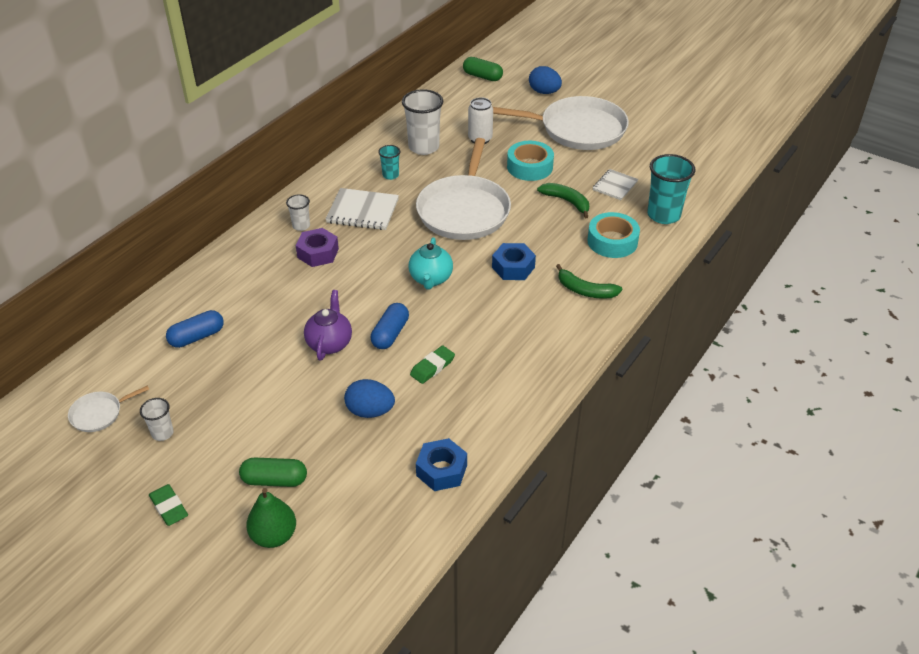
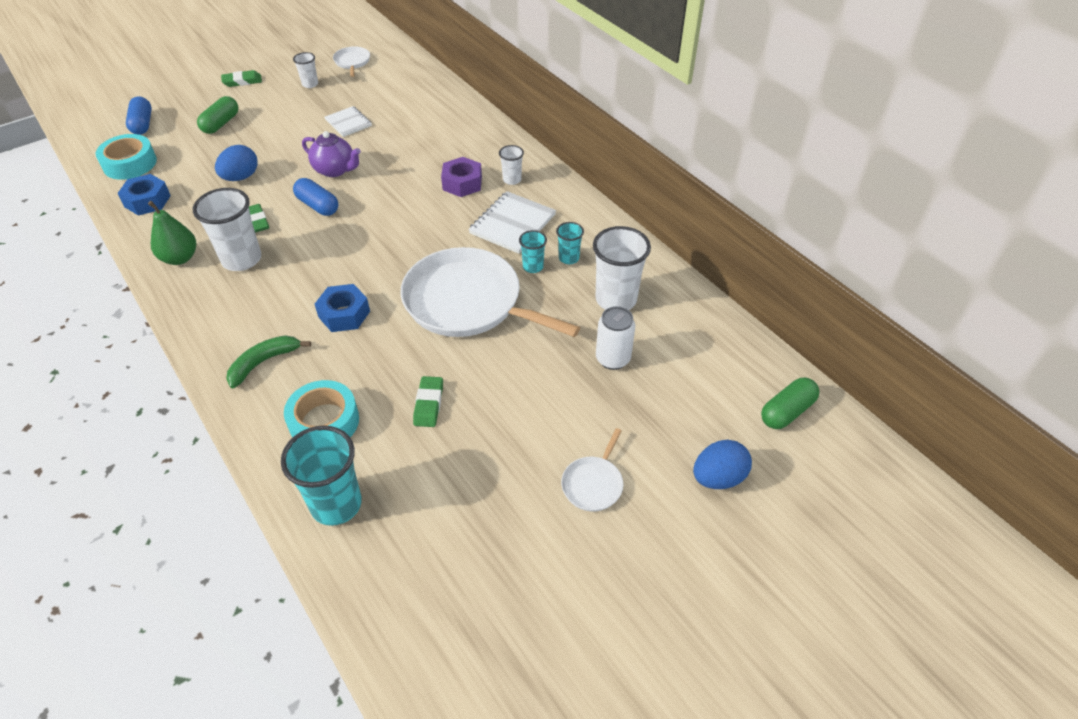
camera: 110 degrees right, 5 degrees up
(197, 337) = (398, 107): blue capsule -> blue capsule (142, 124)
(274, 536) = (175, 117): green pear -> green pear (180, 258)
(409, 189) = (533, 267): none -> turquoise cup
(431, 279) = (371, 248): turquoise teapot -> none
(487, 353) = (241, 259): none -> white cup
(529, 167) = (524, 391): turquoise tape -> turquoise tape (130, 163)
(566, 202) = (428, 404): green banana -> green eraser
(578, 129) = (593, 484): white pan -> white pan, size x0.43
(615, 186) = (432, 473): white notebook -> white notebook (348, 123)

